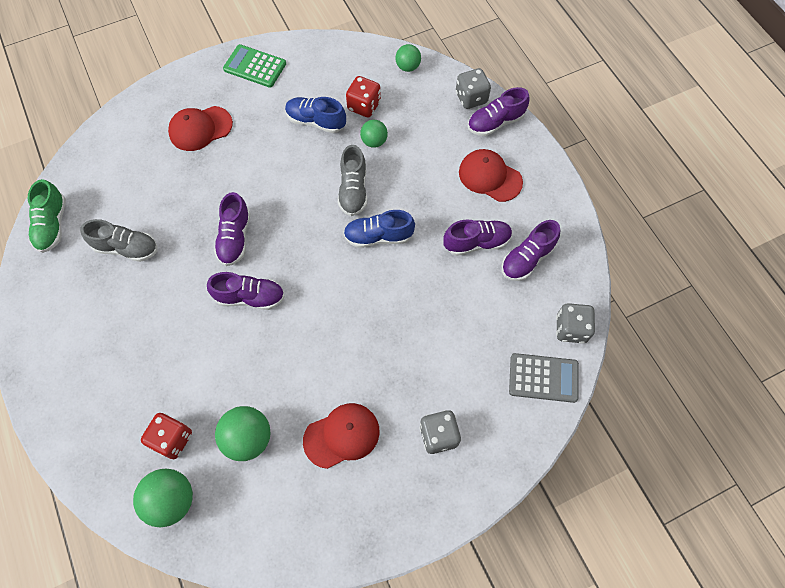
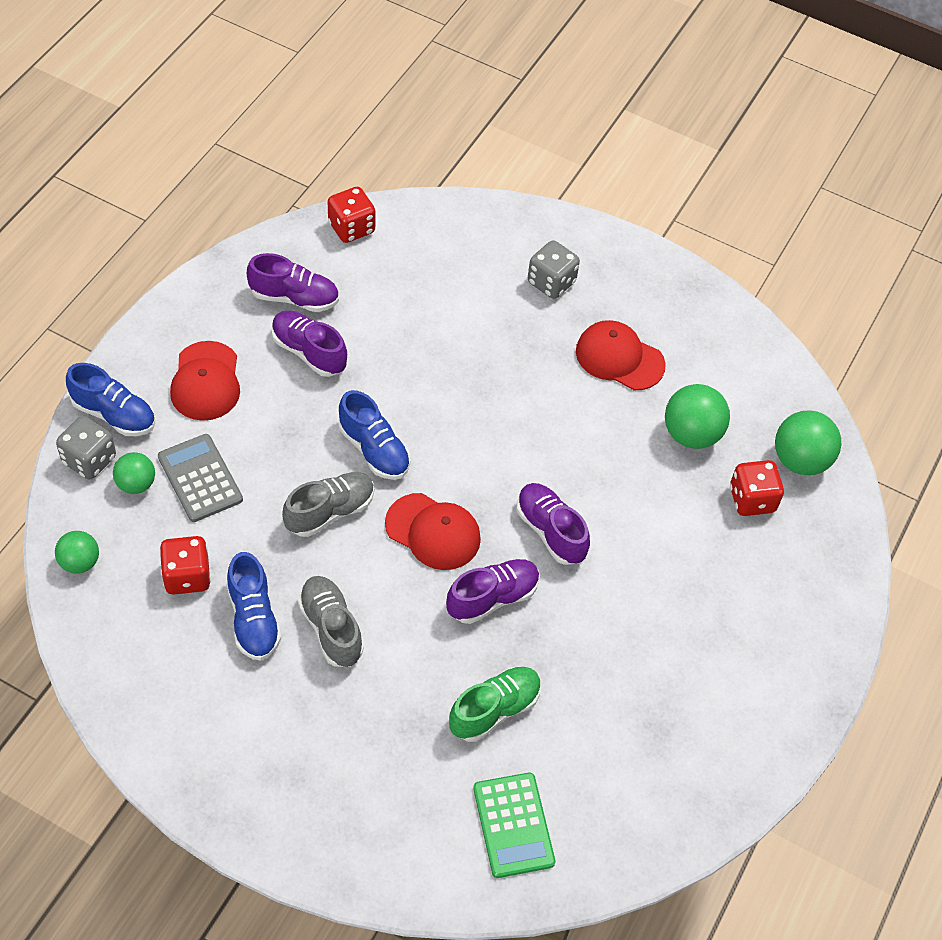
camera: 130 degrees left, 10 degrees down
(52, 225) = (645, 829): green shoe -> green shoe (494, 710)
(127, 248) = (601, 711): grey shoe -> grey shoe (331, 628)
(200, 128) = (367, 758): red cap -> red cap (433, 532)
(255, 66) = (209, 764): green calculator -> green calculator (513, 825)
(374, 141) = (238, 531): green ball -> green ball (136, 484)
(495, 122) = (114, 414): purple shoe -> blue shoe
(543, 378) = (424, 228): grey calculator -> grey calculator (200, 478)
(571, 329) = (351, 228): grey dice -> red dice

